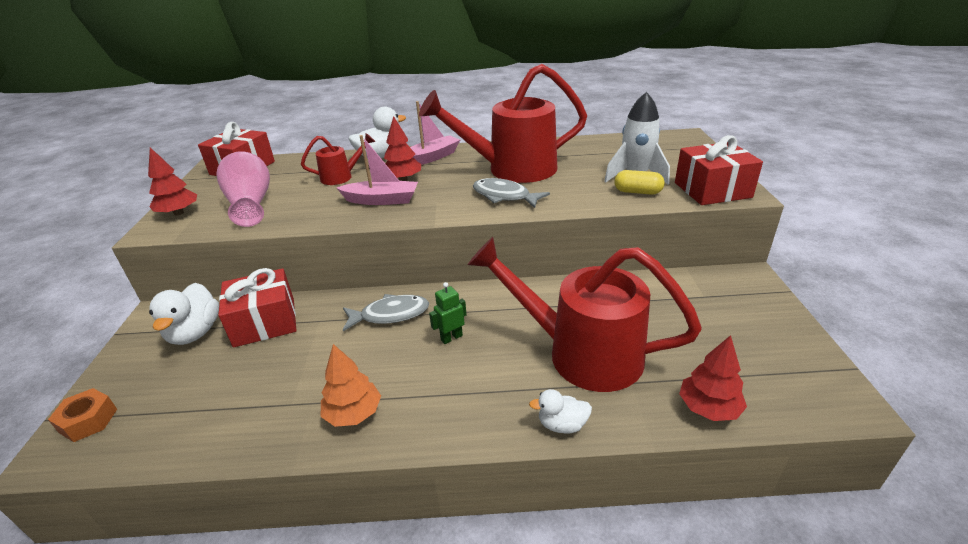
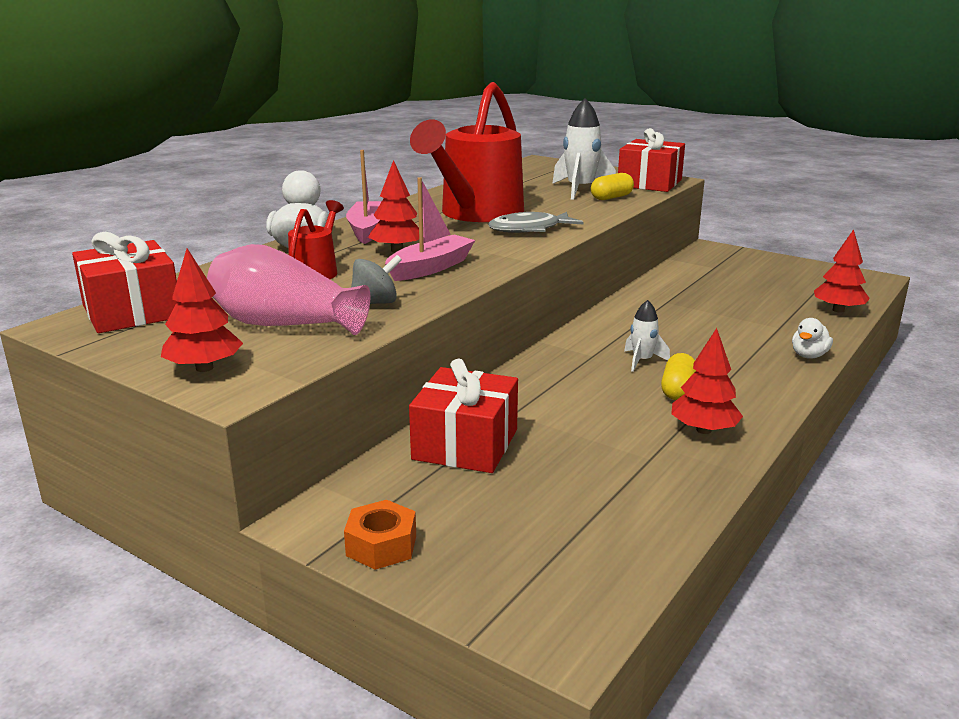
camera: 55 degrees left, 10 degrees down
(88, 421) = (519, 601): orange nut -> orange nut (381, 545)
(195, 333) = (415, 494): white duck -> none
(303, 211) = (375, 303): none -> grey spinning top
(353, 413) = (703, 430): orange tree -> red tree
(390, 315) = (561, 376): grey fish -> none
(414, 374) = (677, 390): none -> yellow capsule
(451, 337) = (642, 361): green robot -> white rocket
(581, 353) = (731, 323): red watering can -> none

